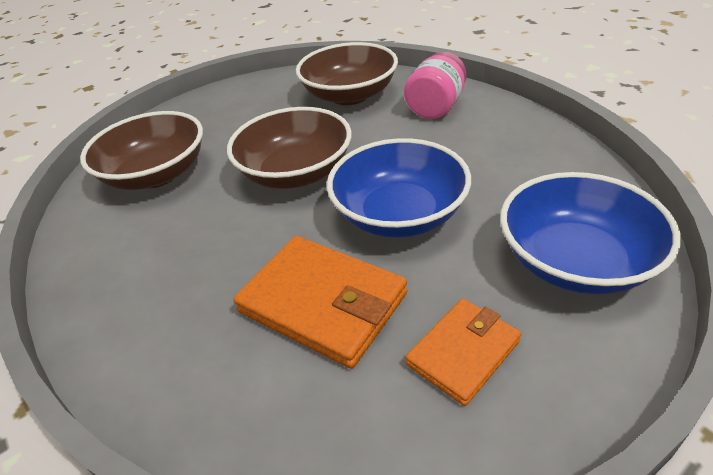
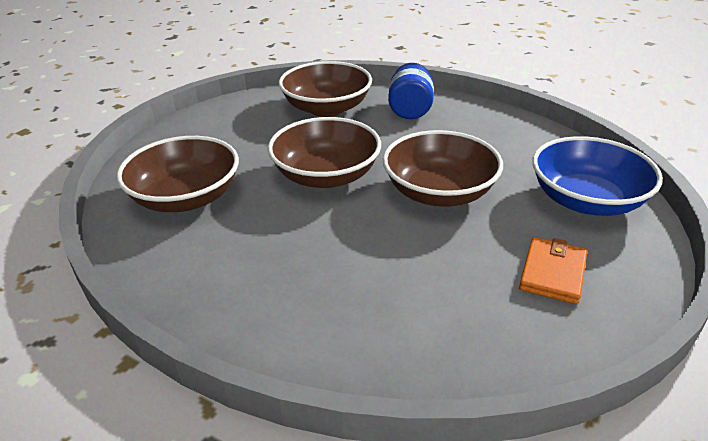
camera: 25 degrees left, 5 degrees down
(323, 303) = (426, 265): orange wallet -> none
(399, 214) = (439, 192): blue bowl -> brown bowl
(436, 108) = (410, 110): pink jar -> blue jar

